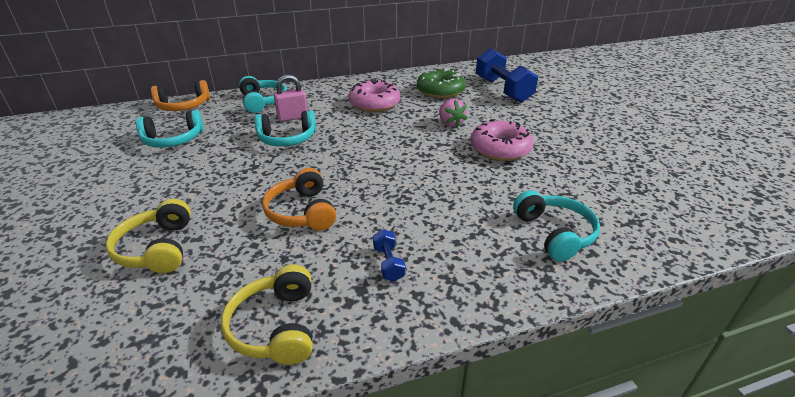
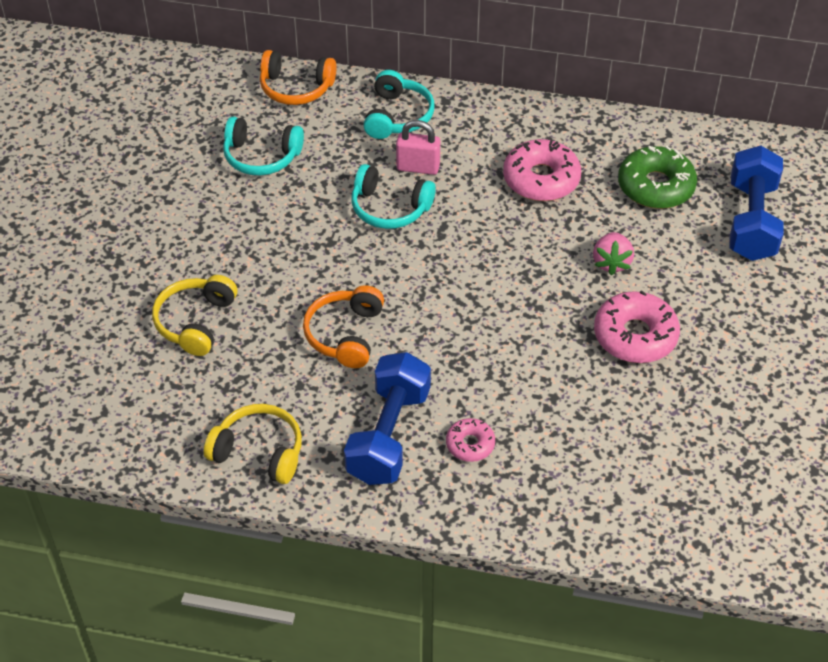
camera: 30 degrees right, 15 degrees up
(275, 326) = (259, 451): yellow headphones -> yellow headphones turned 90 degrees clockwise
(388, 263) = (388, 435): blue dumbbell -> blue dumbbell, size x2.31
(458, 244) = (470, 444): none -> pink donut
(555, 233) = (579, 478): turquoise headphones -> none

